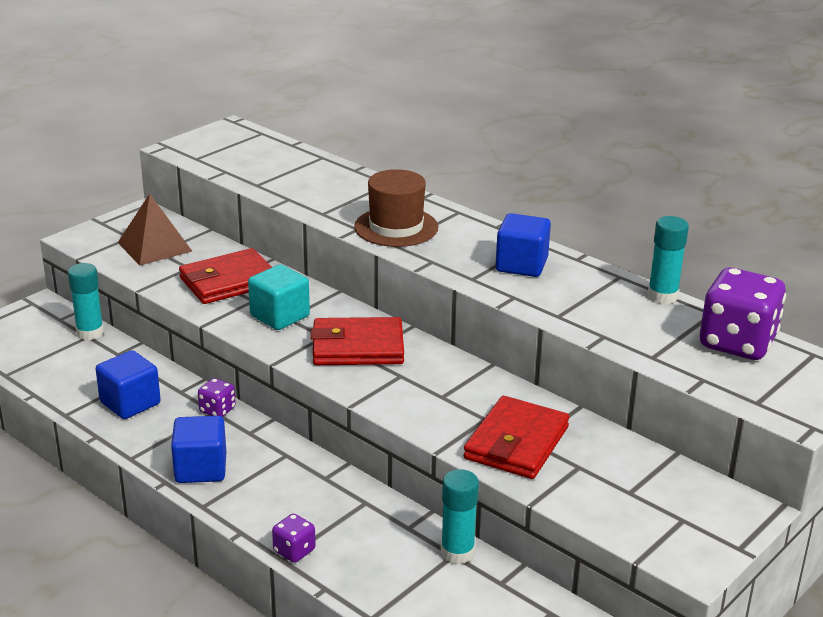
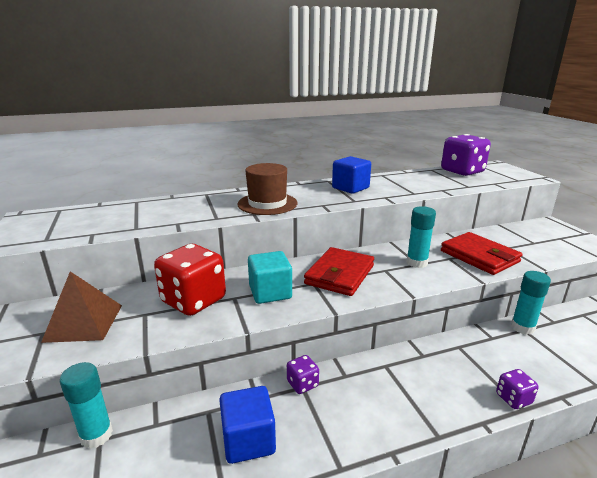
camera: 60 degrees left, 5 degrees down
(201, 469) = (382, 420): blue cube -> none
(229, 281) = (193, 301): red wallet -> red dice
(662, 296) = (409, 172): turquoise glue stick -> turquoise glue stick (416, 262)

